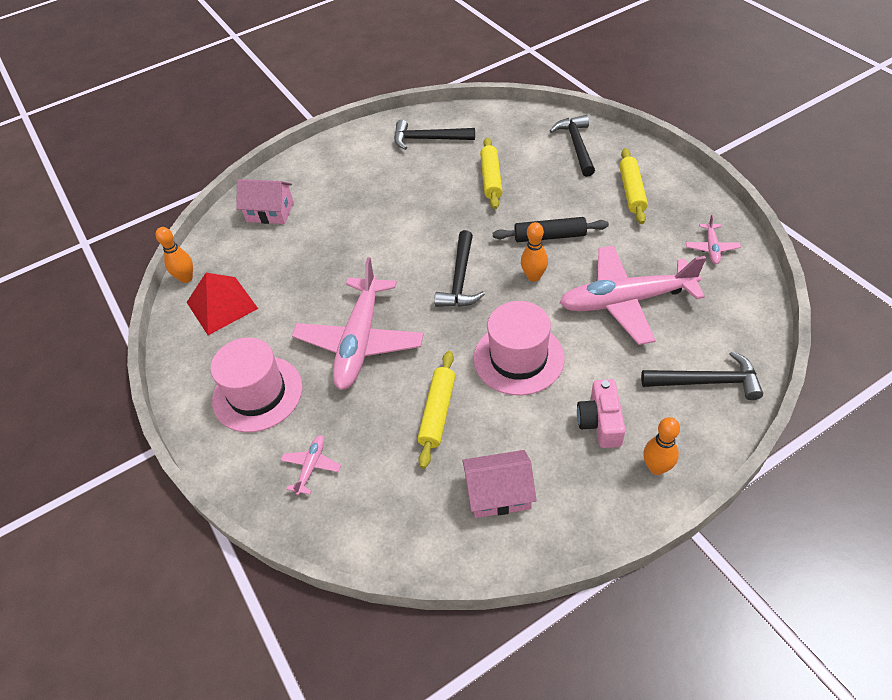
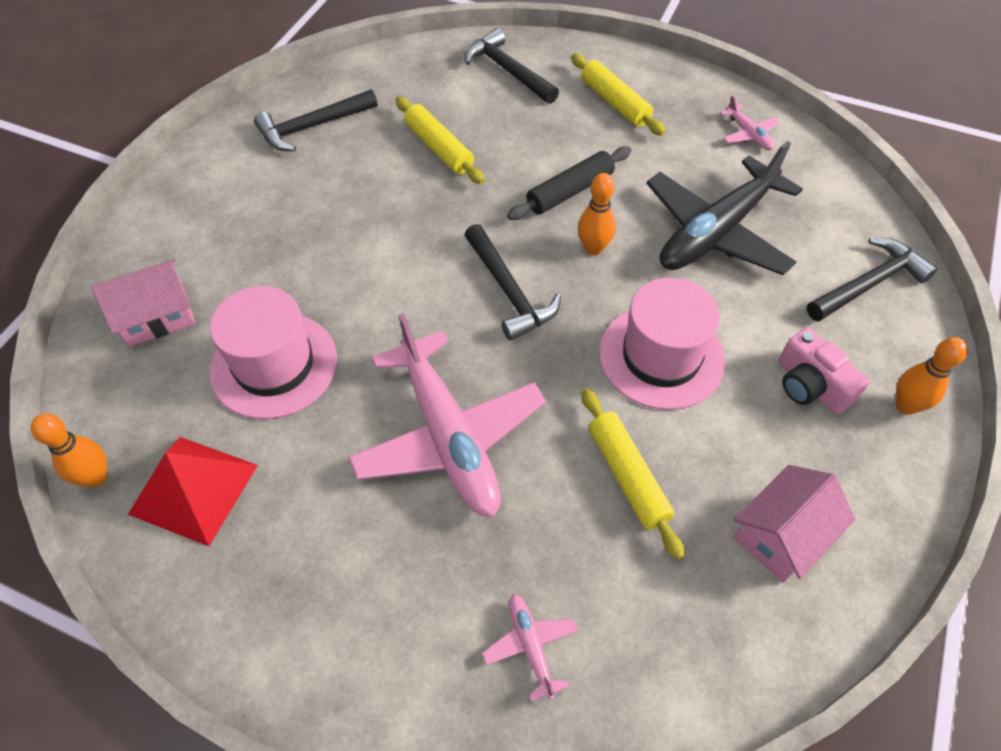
camera: 40 degrees left, 5 degrees up
(257, 393) = (364, 589): pink hat -> pink hat (274, 365)
(626, 301) = (716, 232): pink plane -> black plane

